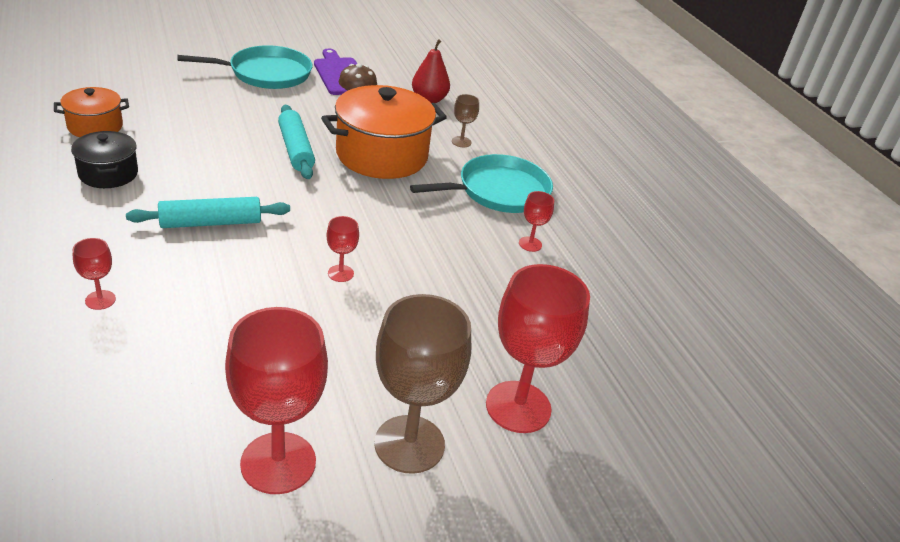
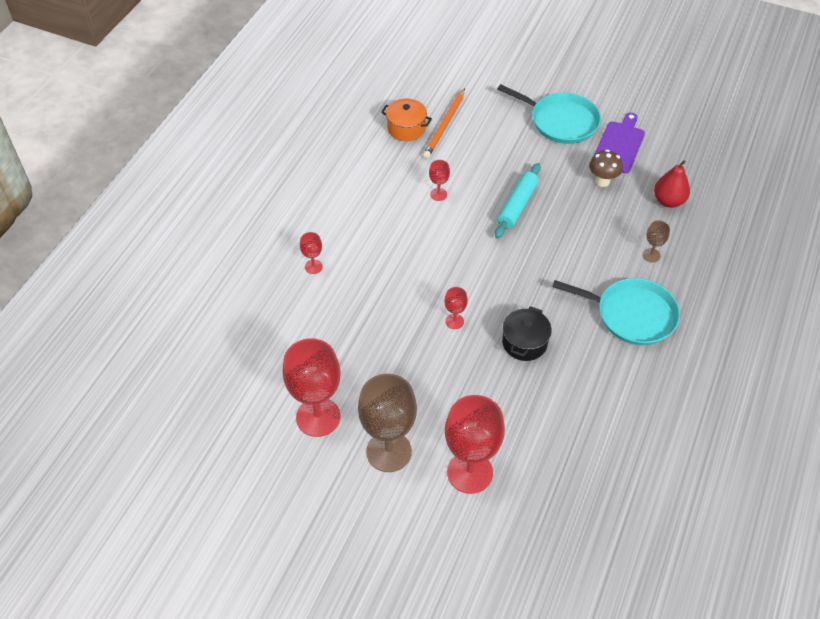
camera: 50 degrees right, 15 degrees up
(108, 173) = (384, 173): black pot -> black pot (524, 343)
(141, 110) = (445, 125): none -> orange pencil
(211, 222) = (412, 242): turquoise rolling pin -> none
(382, 155) = (574, 239): orange pot -> none
(530, 244) = (605, 370): red goblet -> red goblet (438, 194)

